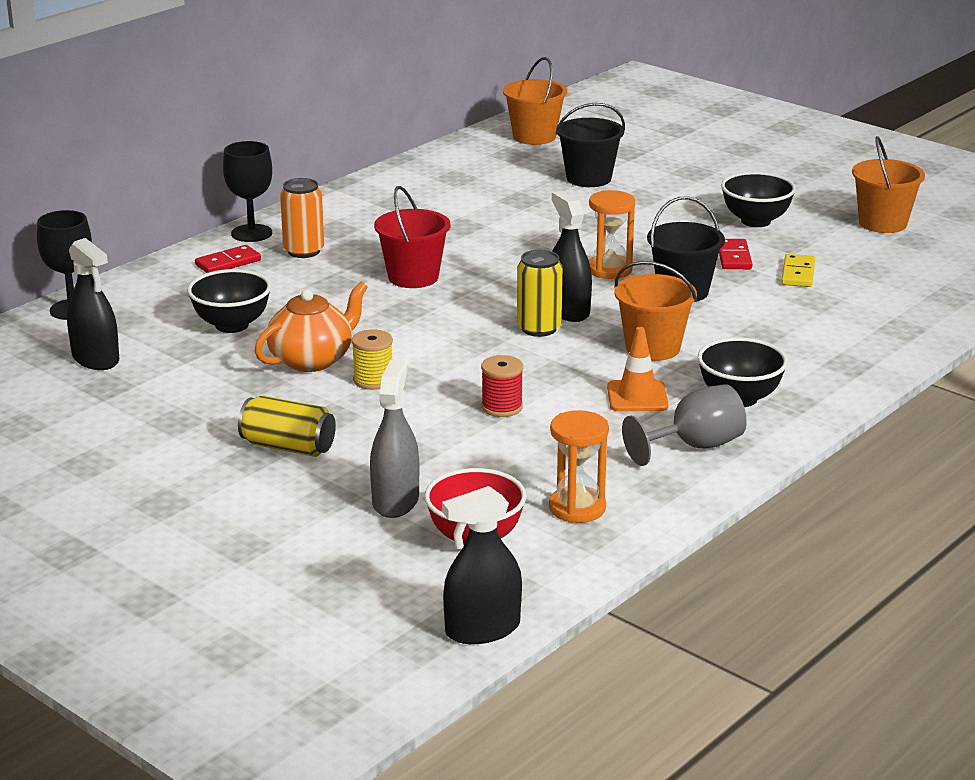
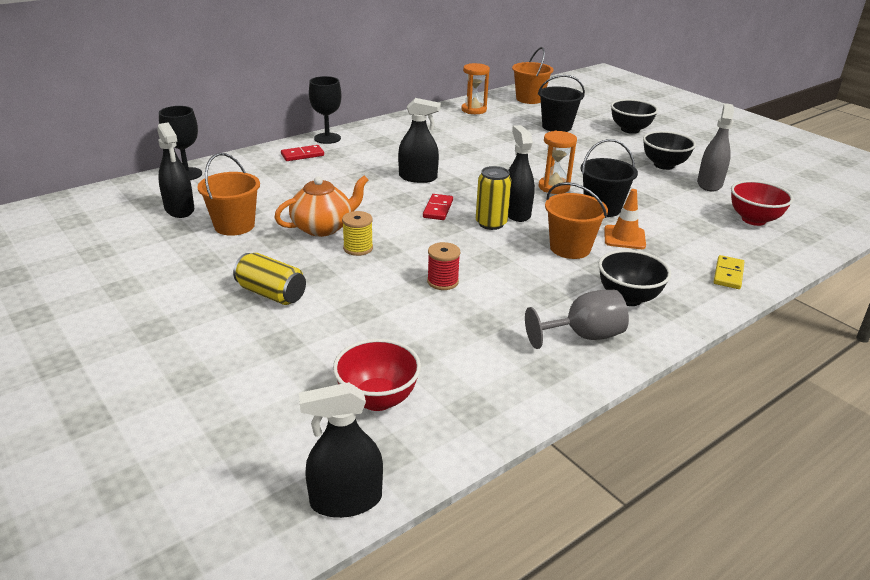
camera: 10 degrees right, 5 degrees up
(232, 325) = (282, 196): black bowl -> black bowl (630, 130)
(304, 251) = (354, 153): orange can -> none
(395, 501) = (329, 353): grey spray bottle -> grey spray bottle (709, 184)
(413, 277) = (418, 177): red bucket -> black spray bottle
(577, 508) = (471, 381): orange hourglass -> orange hourglass (474, 110)
(637, 397) = (548, 286): orange traffic cone -> orange traffic cone (624, 237)
(734, 257) = (644, 188): red domino -> red domino (438, 209)
(798, 274) = (689, 205): yellow domino -> yellow domino (728, 274)
(882, 223) = (755, 176): orange bucket -> orange bucket (234, 225)
(885, 284) = (753, 220): none -> red bowl

